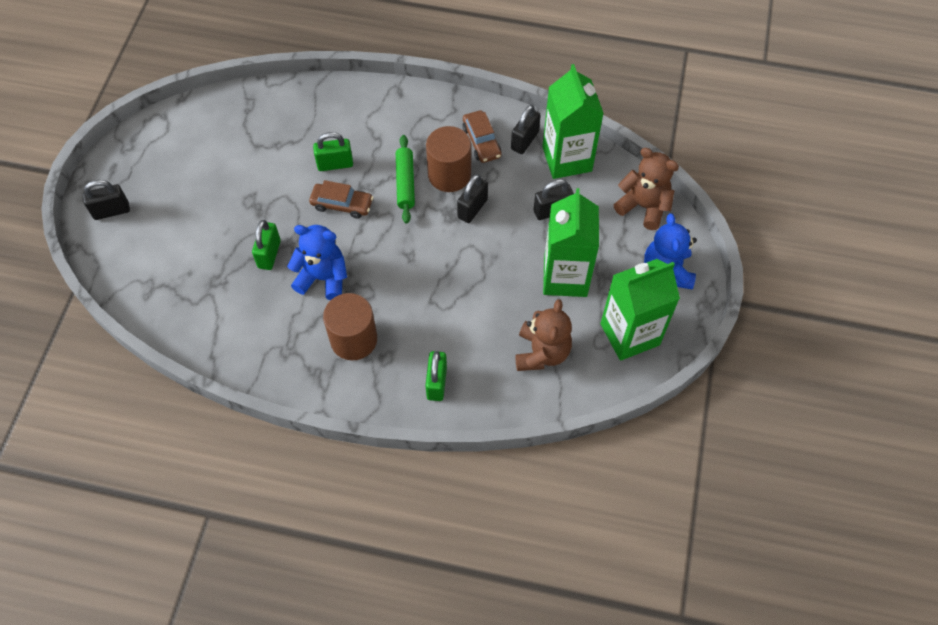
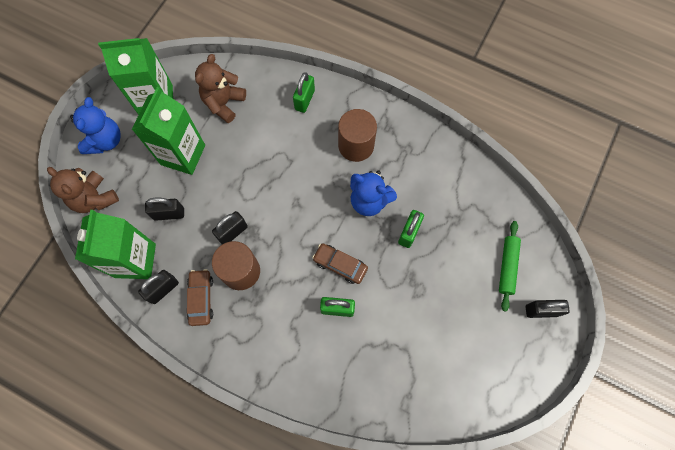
camera: 165 degrees left, 10 degrees up
(405, 183) = (281, 272): green rolling pin -> green rolling pin (507, 266)

